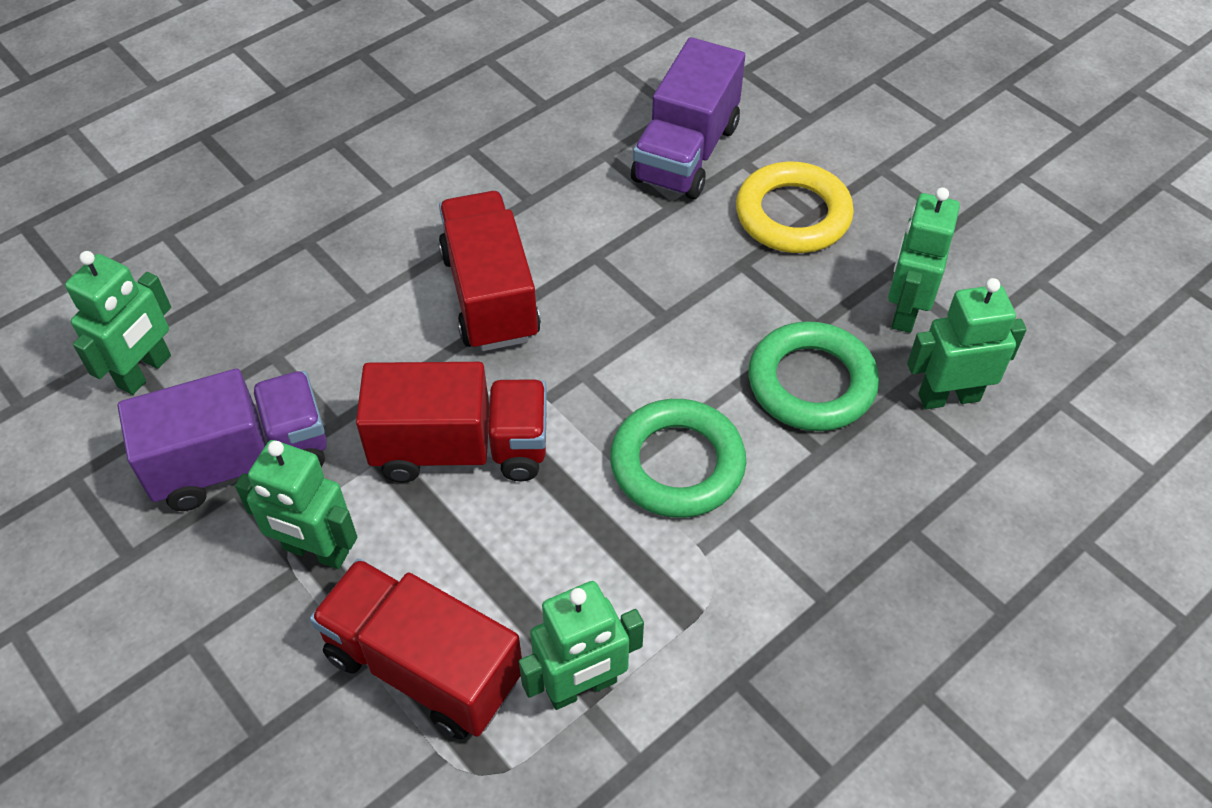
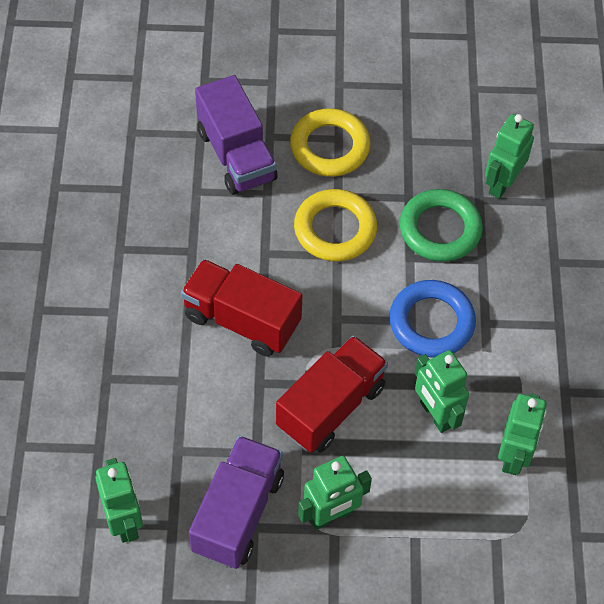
camera: 50 degrees left, 5 degrees up
(423, 667) = (443, 514): red truck -> none
(677, 464) = (431, 322): green ring -> blue ring
(695, 291) = (335, 229): none -> yellow ring
(905, 310) = (436, 155): green robot -> green robot (435, 414)

